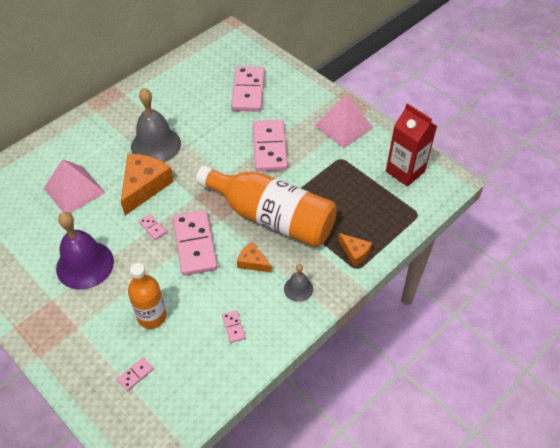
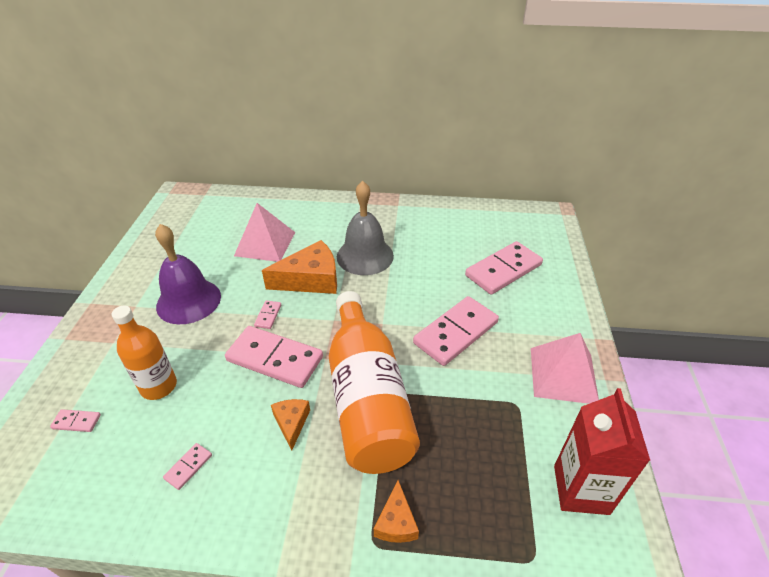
camera: 50 degrees right, 10 degrees down
(195, 244) = (274, 359): pink domino -> pink domino turned 75 degrees clockwise
(298, 289) = (289, 496): grey bell -> none

